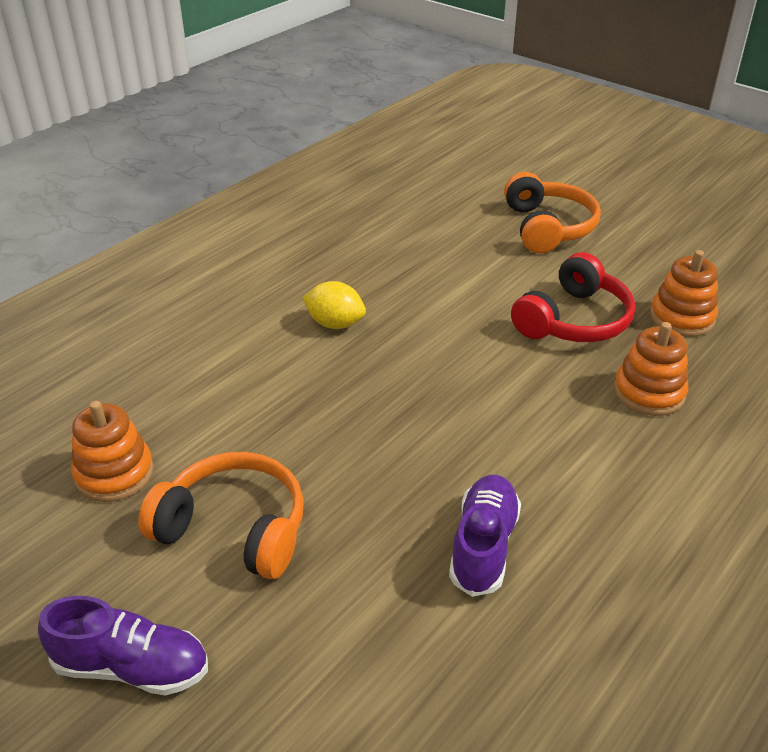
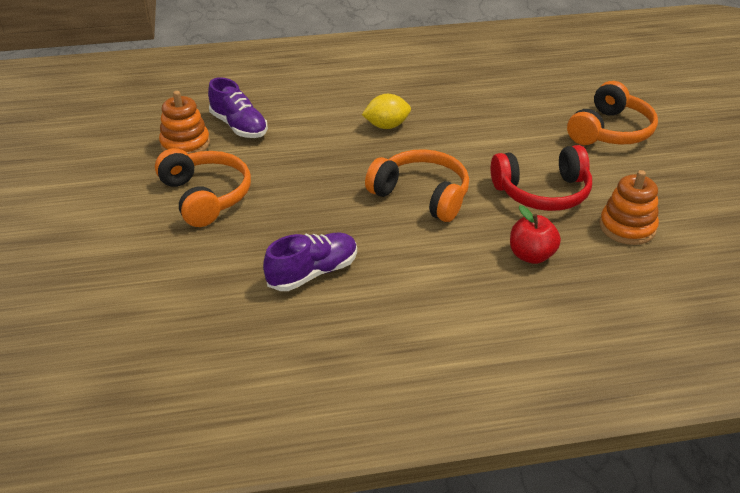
camera: 40 degrees right, 0 degrees up
(132, 667) = (95, 226): purple shoe -> purple shoe (239, 126)
(335, 324) = (386, 126): yellow lemon -> yellow lemon turned 75 degrees counterclockwise
(472, 385) = (421, 195): none -> orange headphones
(649, 392) = (531, 255): orange stacking toy -> red apple

